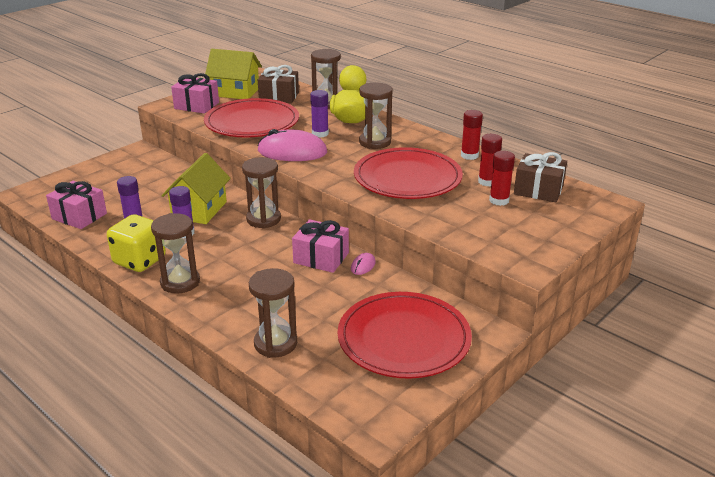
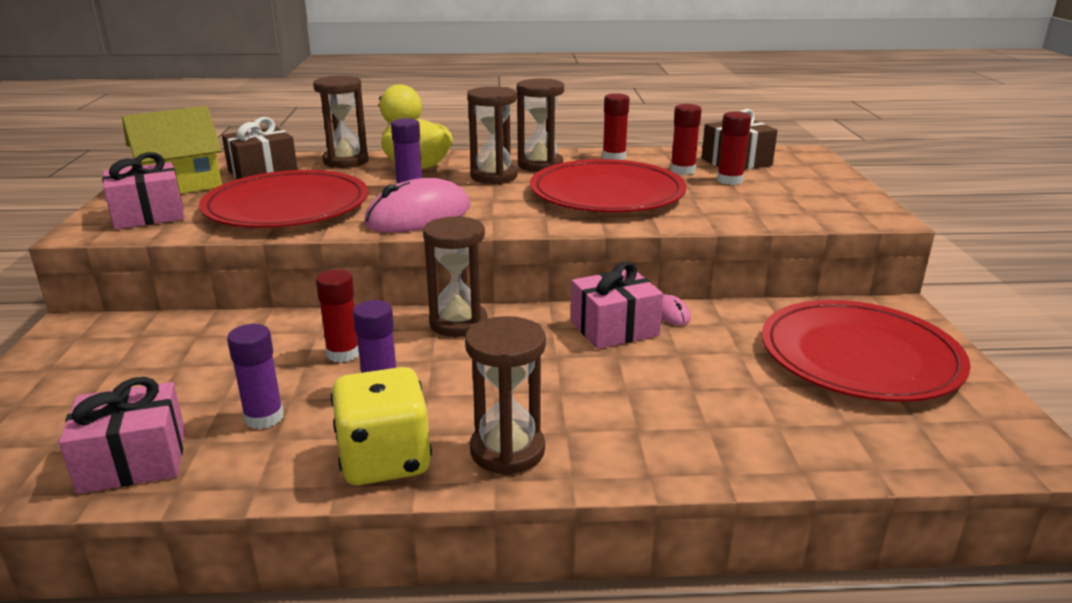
camera: 45 degrees left, 5 degrees down
(199, 210) = (343, 353): yellow house -> red glue stick
(275, 343) = (773, 442): brown hourglass -> brown hourglass (540, 165)

